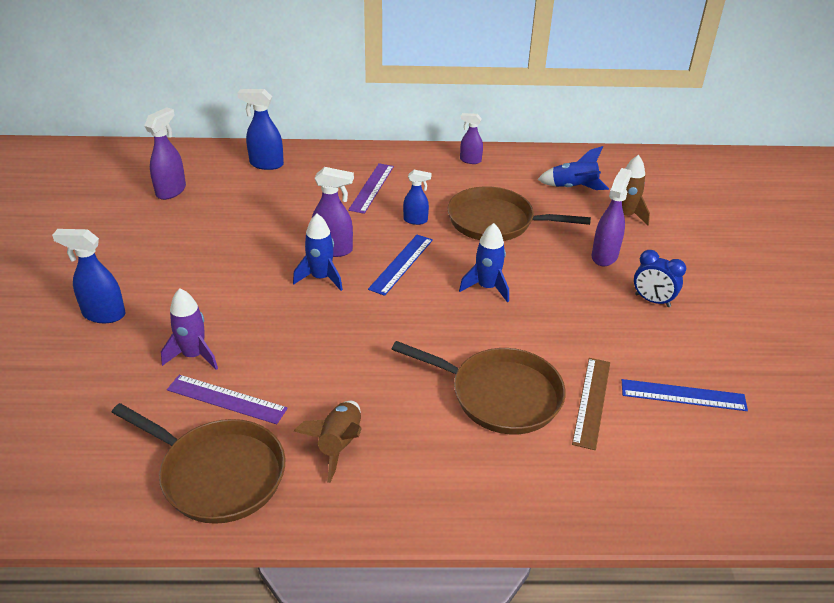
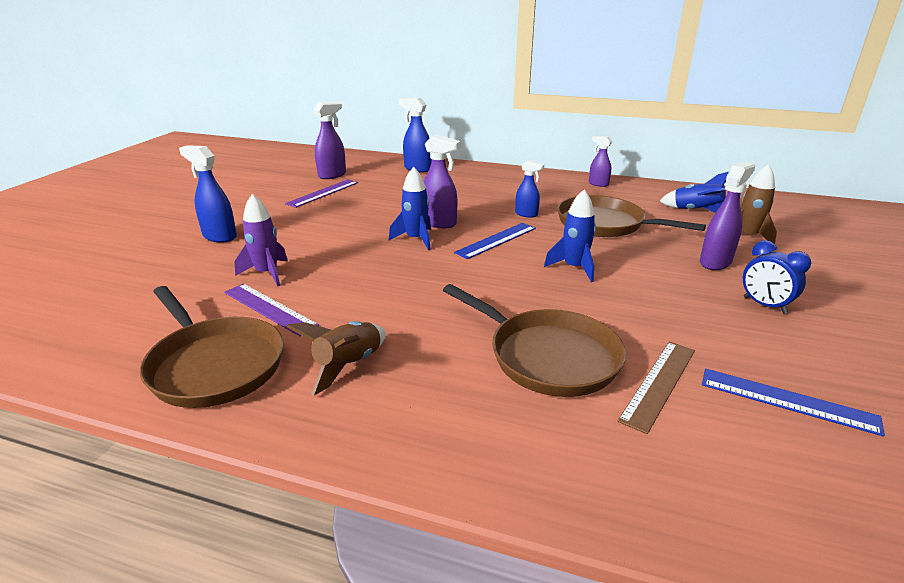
camera: 20 degrees right, 10 degrees down
(372, 188) = (498, 190): purple ruler -> purple ruler (323, 193)

